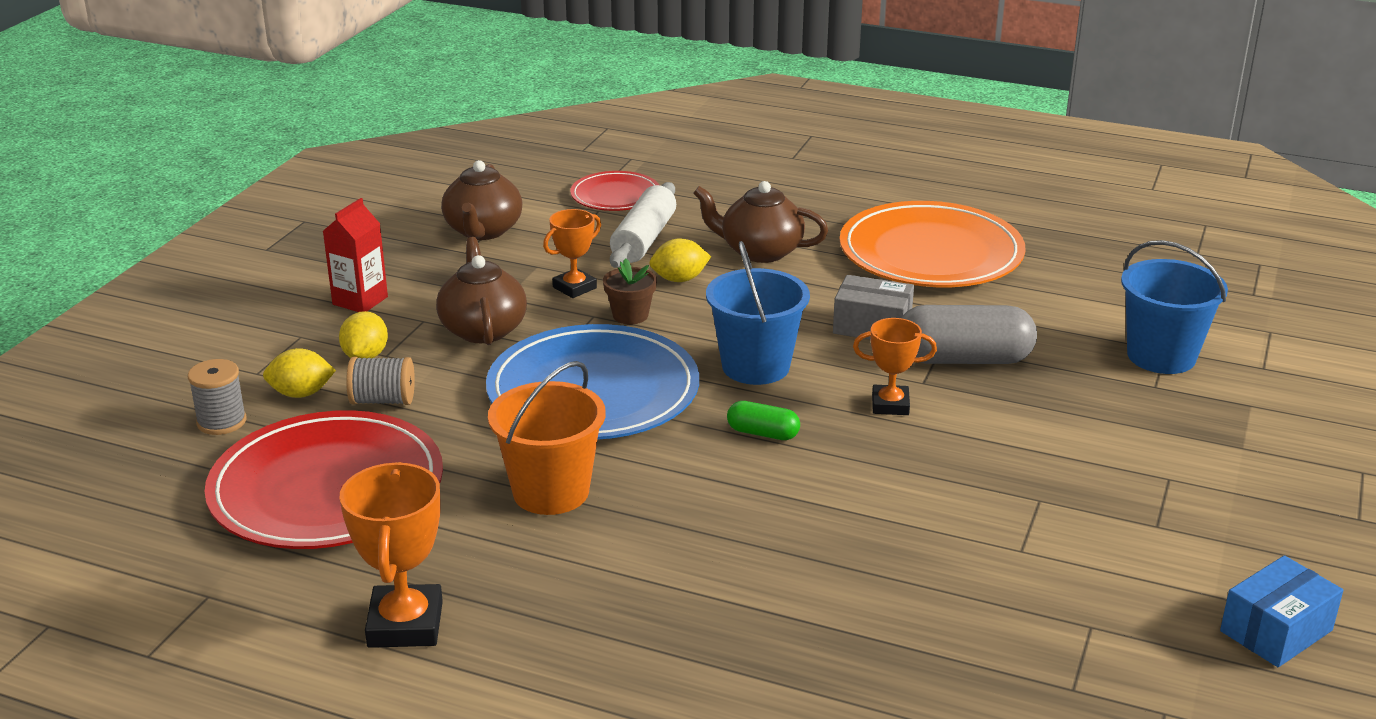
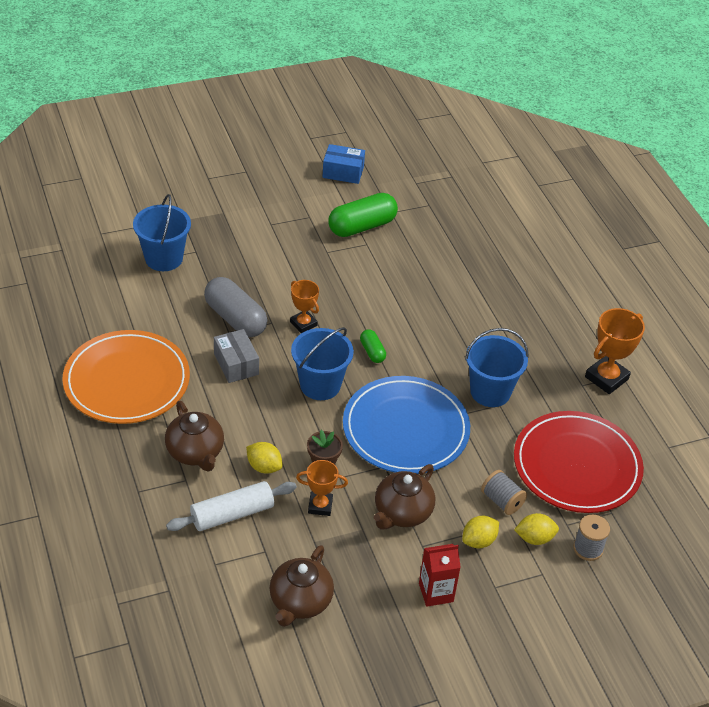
camera: 135 degrees left, 15 degrees up
(301, 393) = (534, 538): yellow lemon -> yellow lemon turned 45 degrees counterclockwise
(483, 231) = (300, 602): brown teapot -> brown teapot turned 150 degrees clockwise
(551, 492) = (490, 392): orange bucket -> blue bucket
(615, 196) = (185, 570): red plate -> none
(1076, 569) = (362, 226): none -> green capsule

